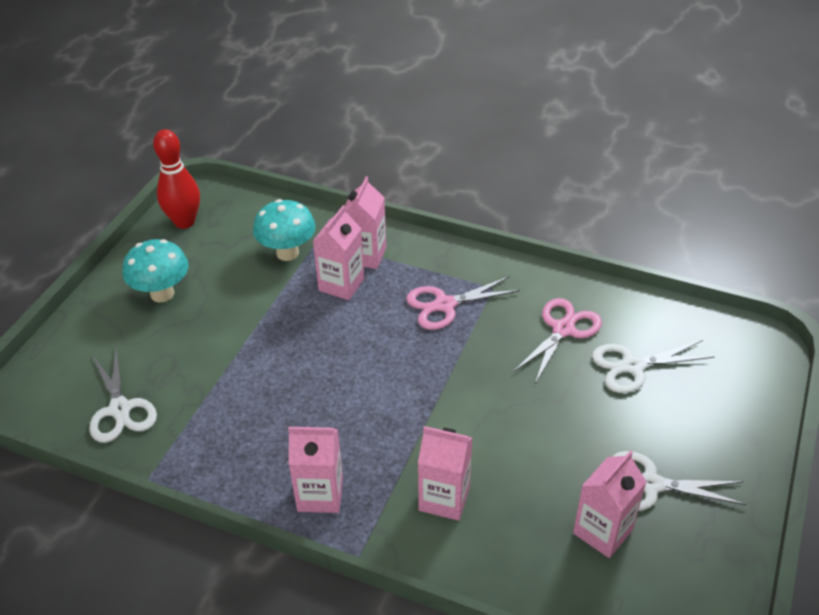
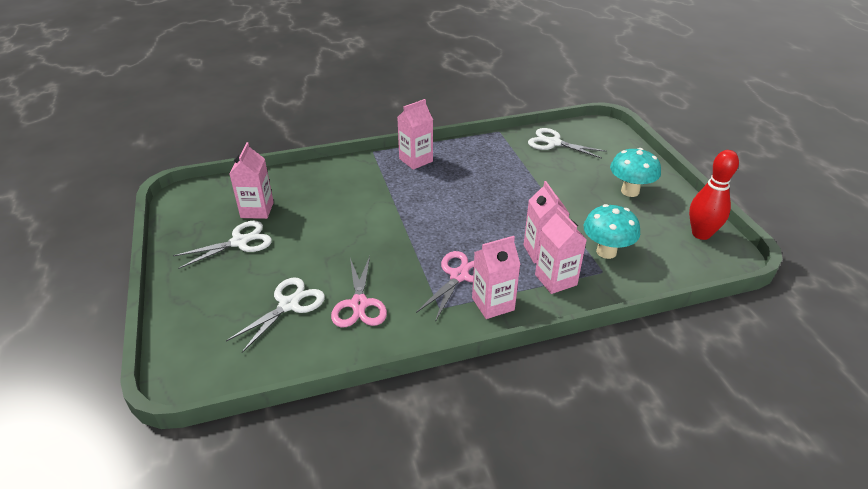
camera: 140 degrees right, 5 degrees down
(444, 498) = (353, 185): pink carton -> pink carton (493, 304)

